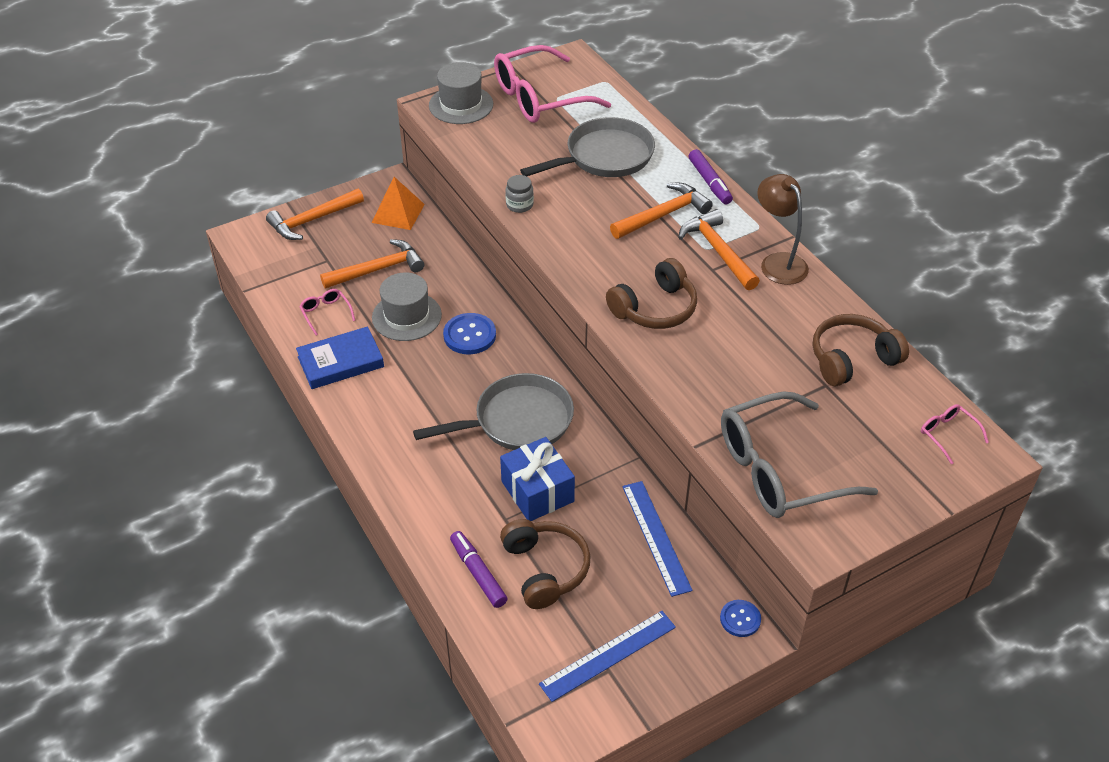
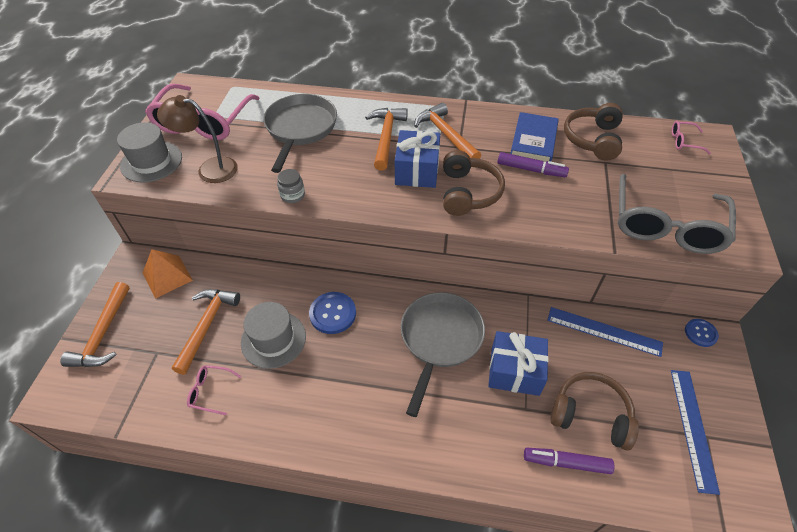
camera: 50 degrees left, 5 degrees up
(340, 362) = (272, 415): blue book -> blue book (533, 142)
(642, 260) = (417, 171): none -> blue gift
(709, 182) = (381, 102): purple marker -> purple marker (531, 170)
(718, 251) = (446, 135): orange hammer -> orange hammer turned 45 degrees clockwise
(778, 262) = (482, 118): brown lamp -> brown lamp (210, 169)

